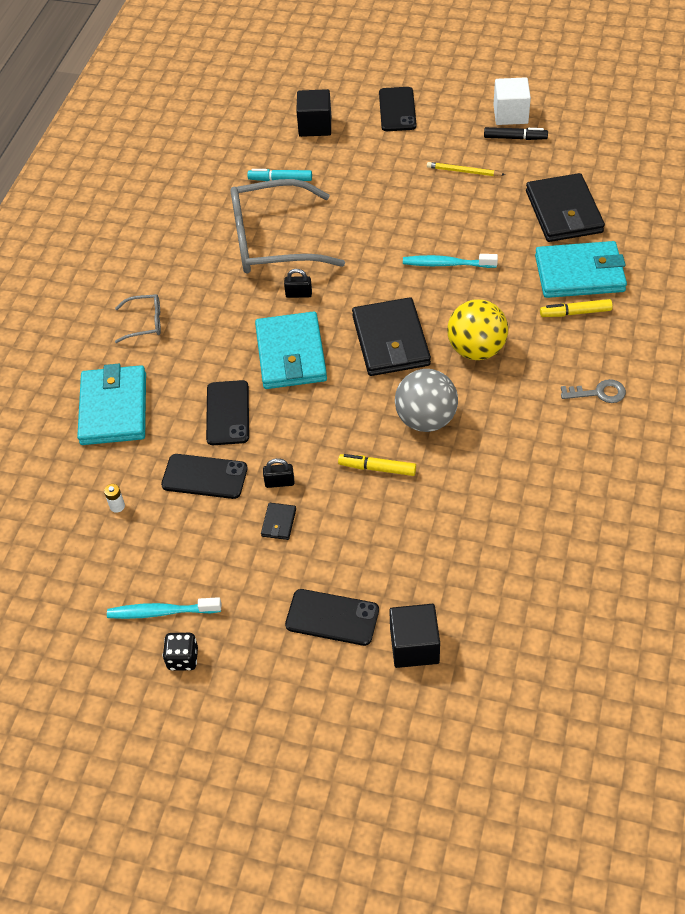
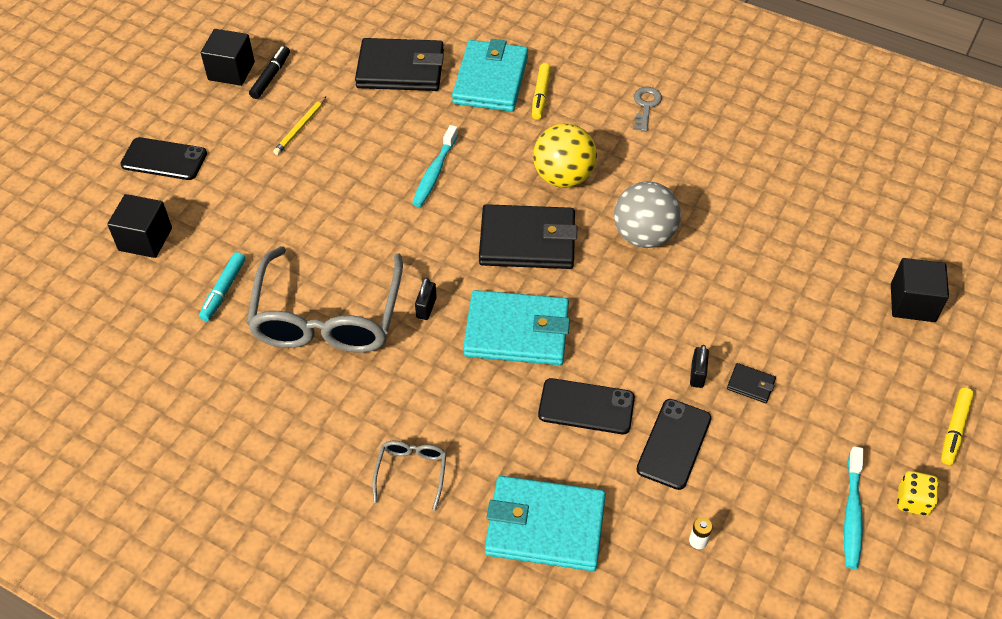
camera: 80 degrees left, 0 degrees up
(183, 658) = (913, 501): black dice -> yellow dice
(332, 617) = (874, 360): black phone -> none
(377, 468) = (697, 287): yellow marker -> yellow marker (954, 429)
(510, 114) = (231, 71): white cube -> black cube

